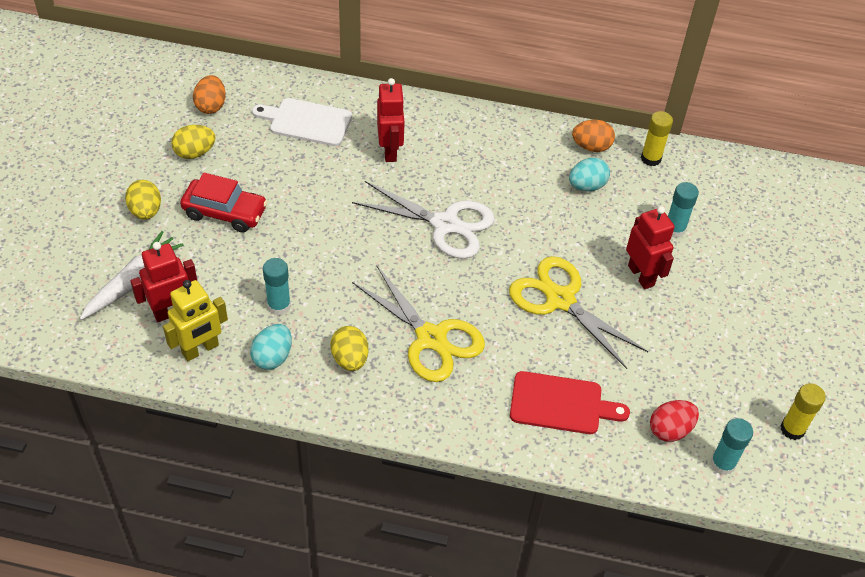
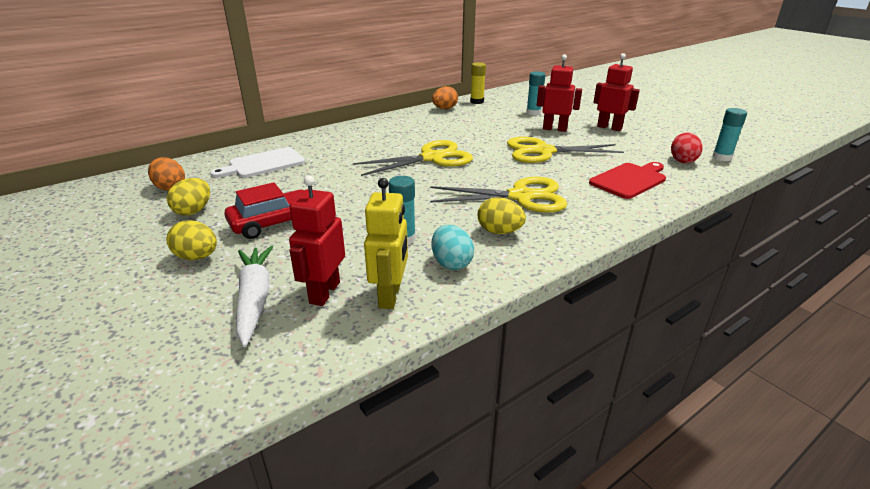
camera: 45 degrees left, 20 degrees down
(390, 151) = (343, 151): red robot -> red robot (609, 127)
(445, 224) = (432, 158): white scissors -> yellow scissors
(586, 186) = (469, 118): turquoise egg -> none
(792, 429) = (709, 136): yellow glue stick -> none

